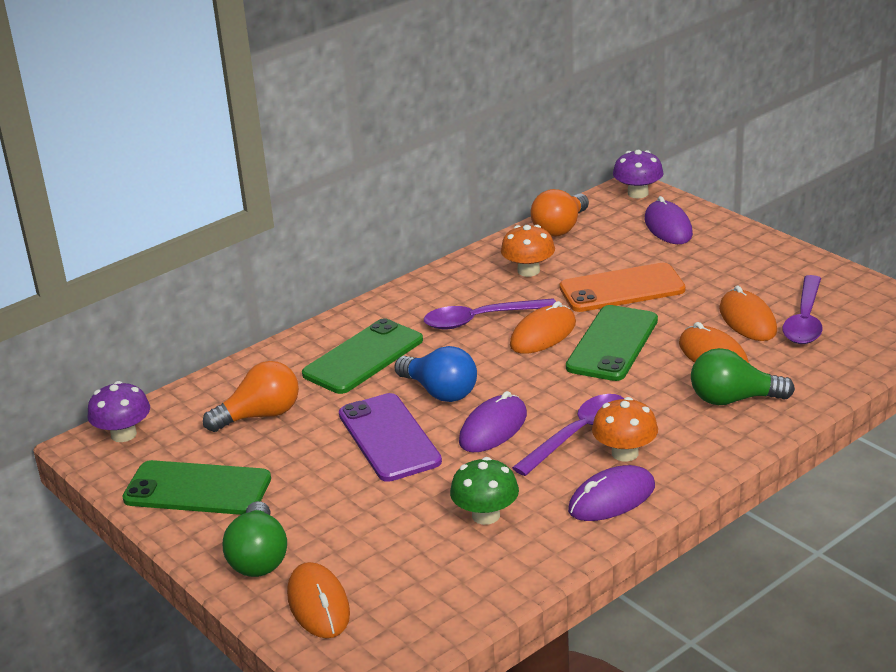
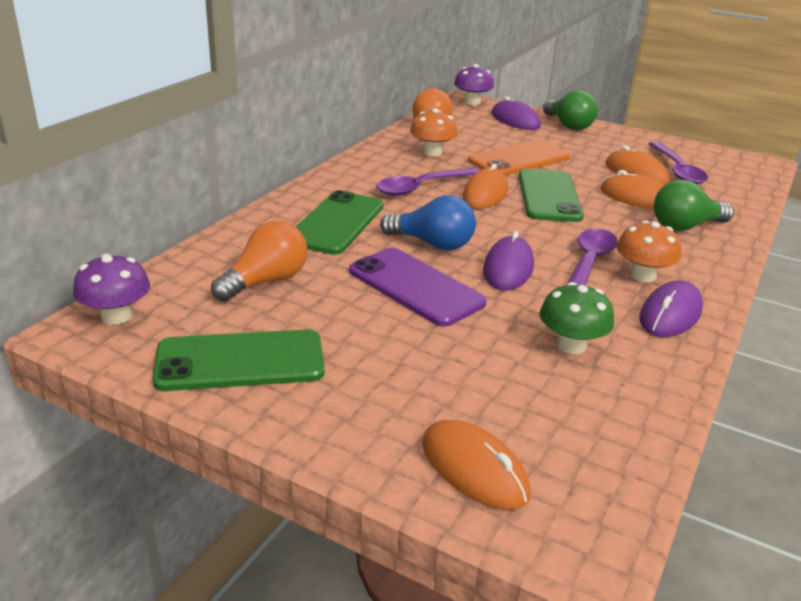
camera: 25 degrees left, 0 degrees up
(259, 558) = (364, 426): green light bulb -> green light bulb (568, 125)

